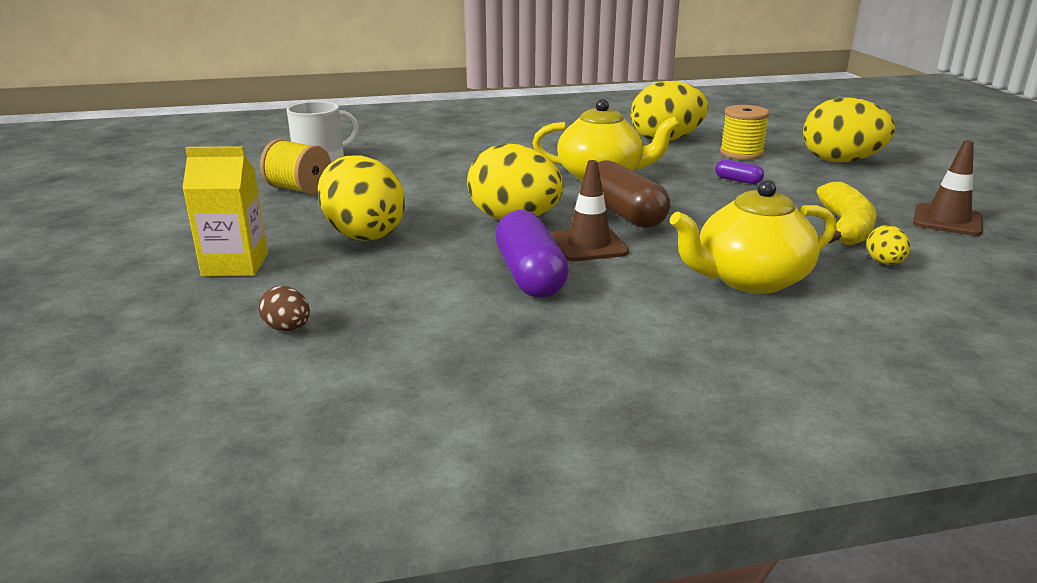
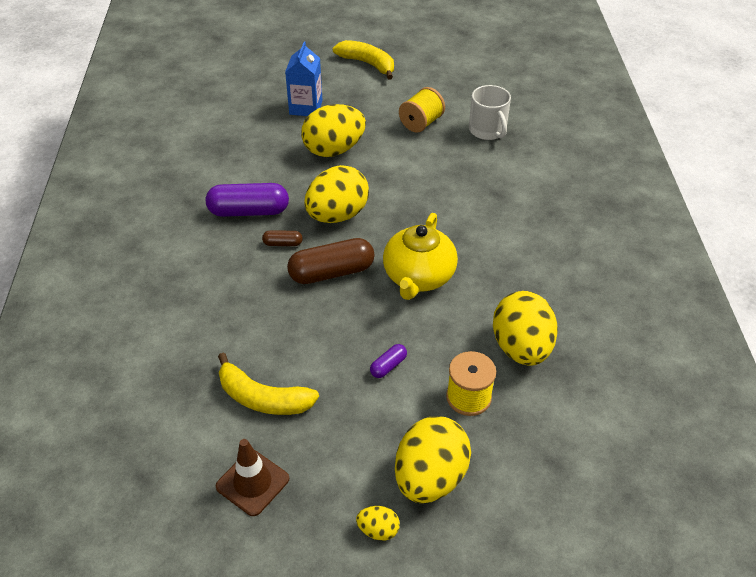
camera: 100 degrees right, 20 degrees up
(112, 230) = (368, 64): none -> yellow banana
(235, 265) = (306, 107): yellow carton -> blue carton
(287, 328) = (226, 127): brown egg -> none
(588, 245) = (283, 244): brown traffic cone -> brown capsule
(749, 279) = (203, 308): yellow teapot -> none
(884, 263) = (195, 392): yellow egg -> yellow egg (378, 530)

